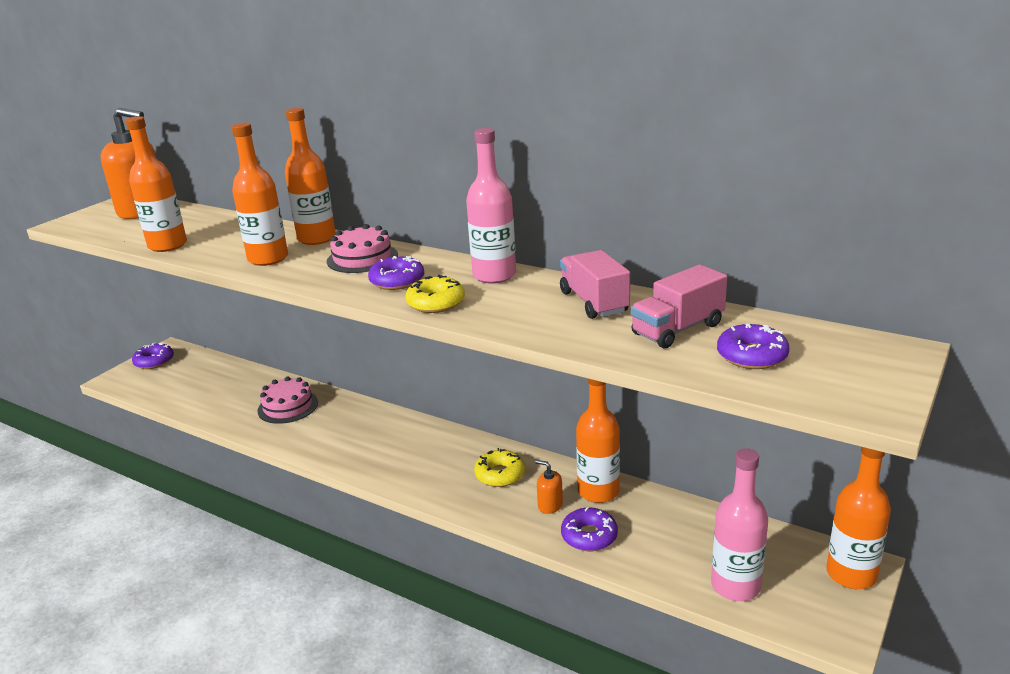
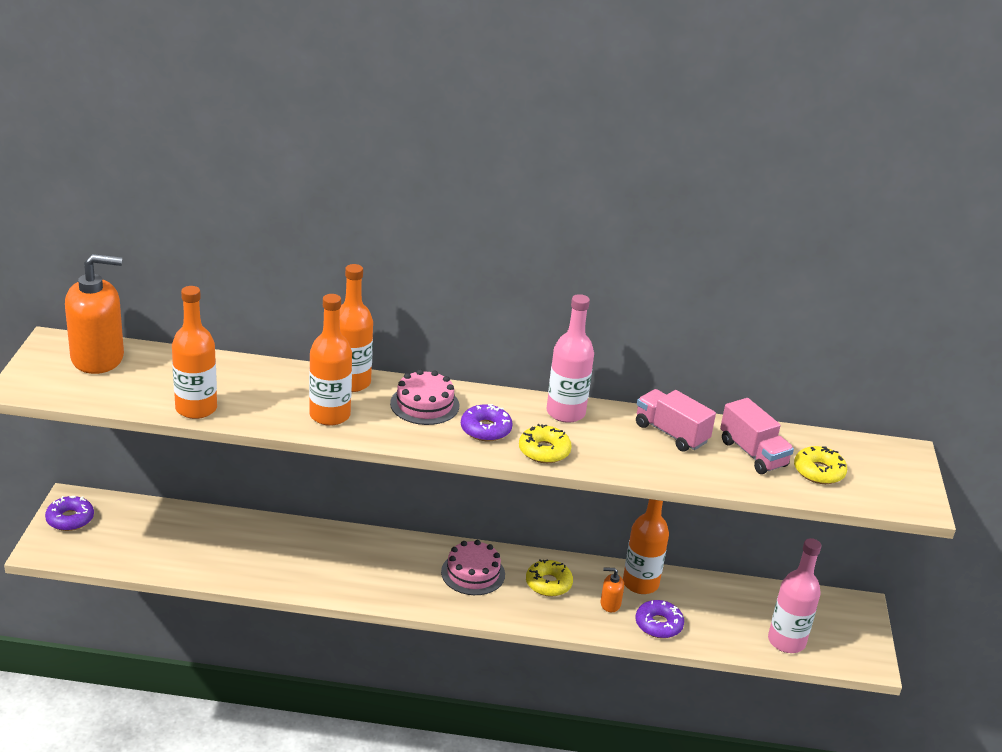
camera: 30 degrees left, 5 degrees up
(288, 406) = (284, 549): pink cake -> pink cake (473, 573)
(677, 329) = (752, 453): pink truck -> pink truck turned 60 degrees counterclockwise
(751, 356) = (818, 472): purple donut -> yellow donut
(851, 574) = (857, 614): orange bottle -> none

